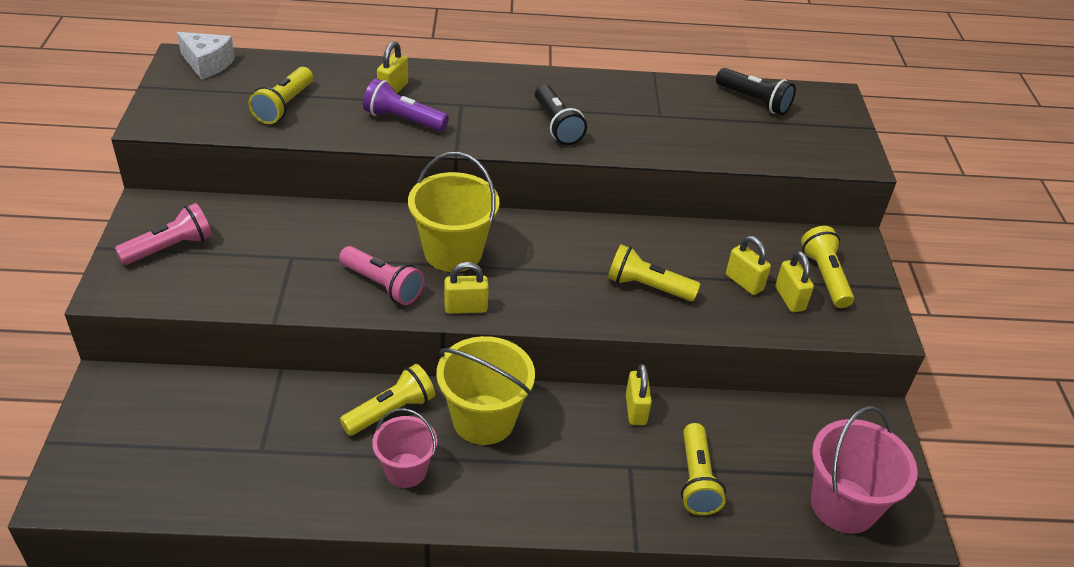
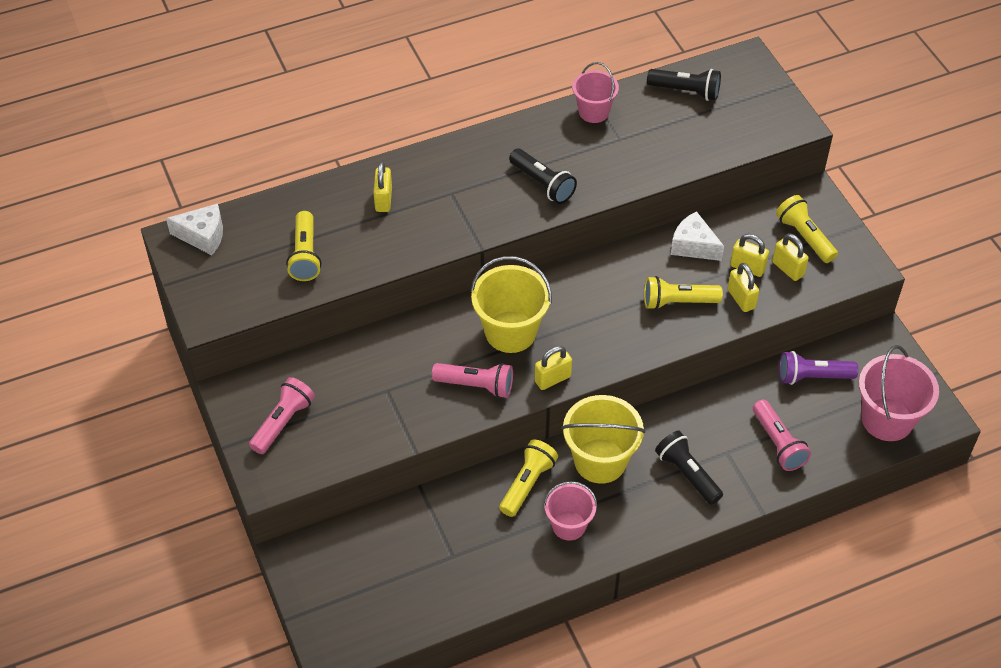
camera: 20 degrees left, 10 degrees up
(403, 120) = (414, 229): purple flashlight -> purple flashlight (812, 376)
(572, 470) = (687, 474): none -> black flashlight
(635, 410) = (706, 405): yellow padlock -> yellow padlock (741, 299)
(648, 88) = (593, 112): none -> pink bucket
(695, 244) = (693, 246): none -> white cheese
(696, 480) = (778, 443): yellow flashlight -> pink flashlight

